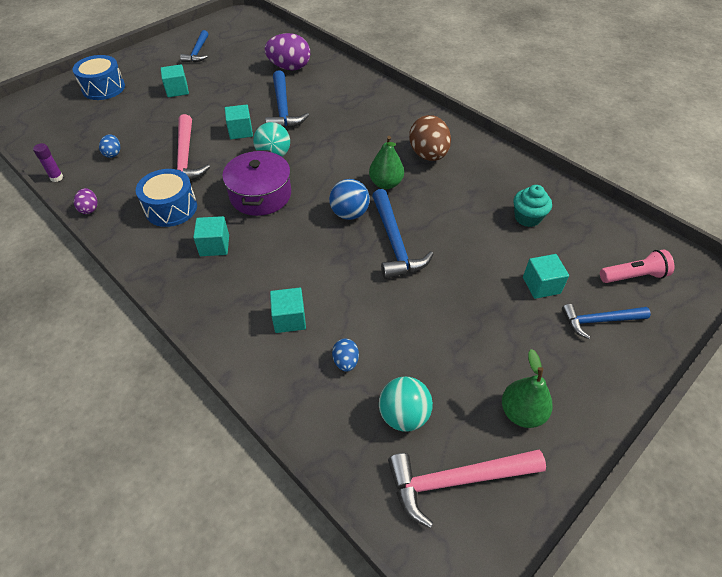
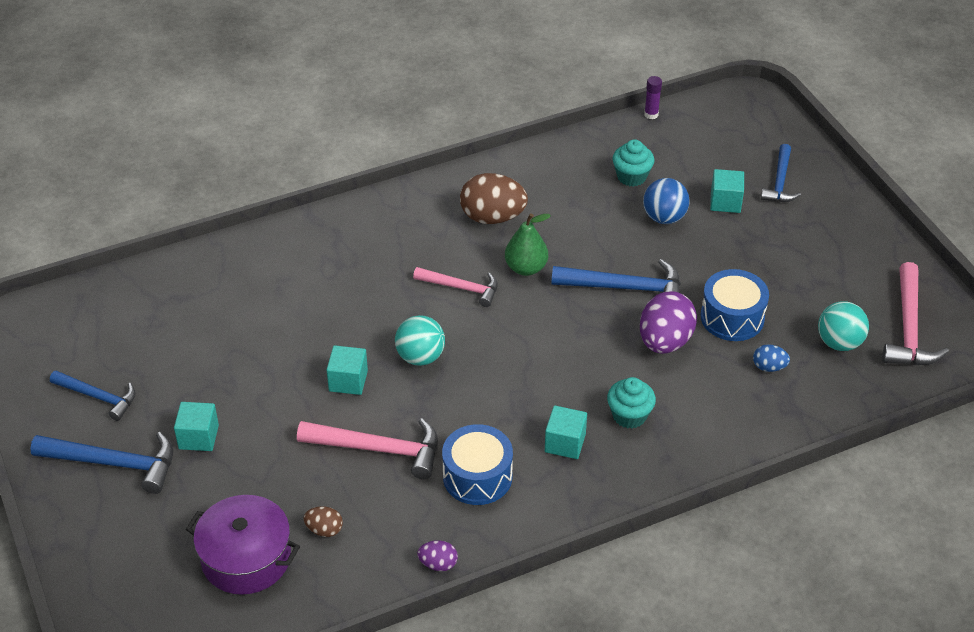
camera: 70 degrees left, 5 degrees down
(57, 178) = (349, 600): purple glue stick -> purple glue stick (651, 114)
(103, 88) = (133, 530): blue drum -> blue drum (732, 317)
(113, 153) = (324, 530): blue egg -> brown egg
(254, 276) = (629, 415): none -> turquoise cupcake
(260, 195) = (492, 385): purple pot -> purple pot (246, 558)
(283, 109) = (320, 327): blue hammer -> blue hammer (114, 464)
(289, 67) = (217, 298): purple egg -> purple egg (665, 342)
(289, 319) = (701, 398): turquoise cube -> none
(348, 158) = (461, 288): none -> pink hammer
(349, 214) = (563, 312): blue ball -> blue ball (664, 217)
(521, 412) = (858, 267): green pear -> none
(633, 276) = (737, 138): pink flashlight -> none

